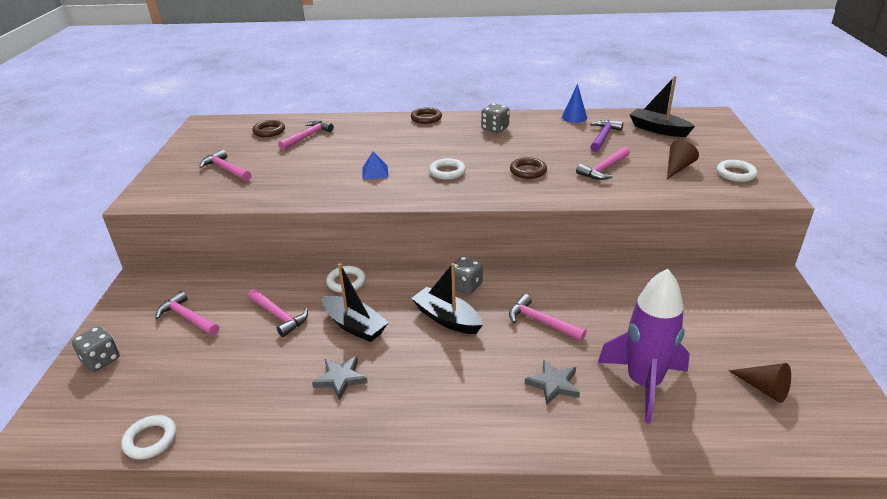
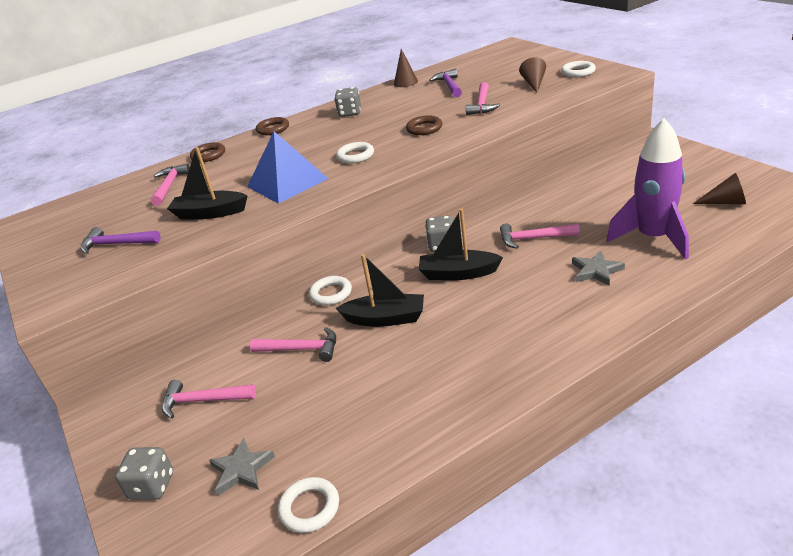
camera: 30 degrees left, 0 degrees up
(225, 169) = (116, 244): pink hammer -> purple hammer
(269, 131) = (117, 198): brown ring -> brown ring (208, 155)
(340, 379) = (427, 359): grey star -> grey star (241, 469)
(375, 172) = (287, 182): blue pyramid -> blue pyramid, size x2.14
(574, 117) = (405, 82): blue cone -> brown cone
(658, 129) = (483, 67): black boat -> black boat (210, 213)

